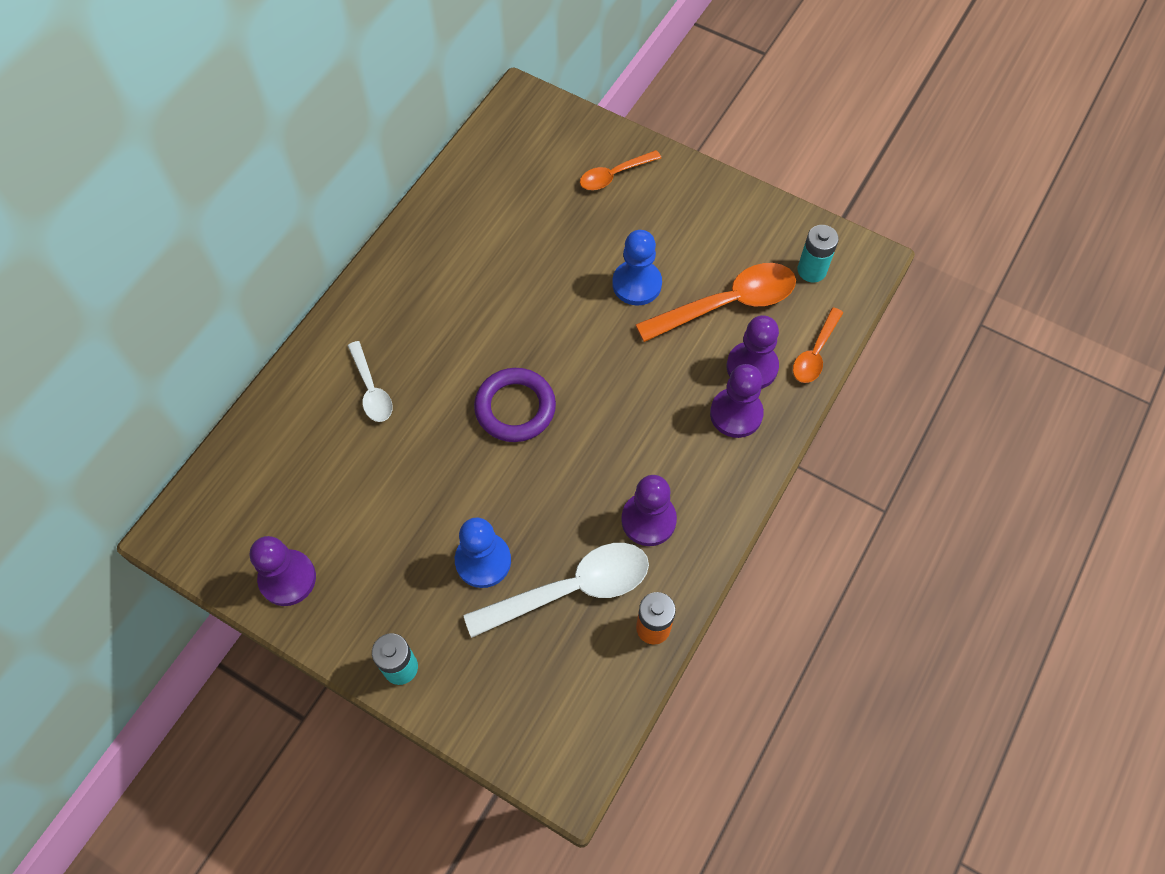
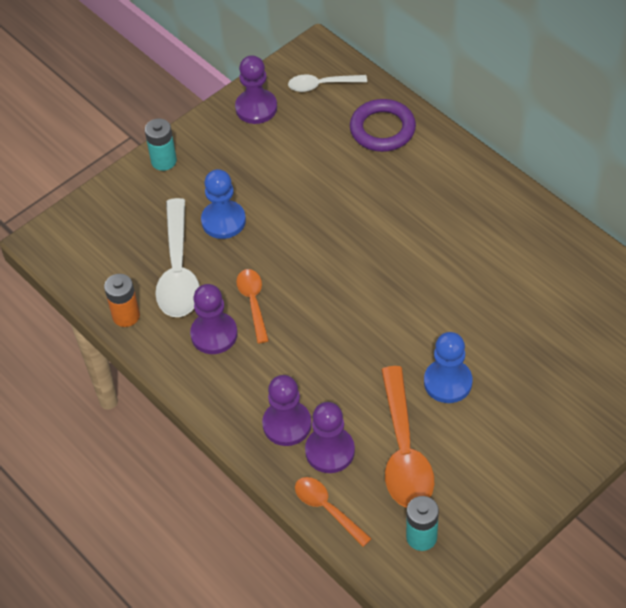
camera: 110 degrees right, 10 degrees down
(371, 390) = (397, 175): white spoon -> white spoon (321, 85)
(515, 408) = (348, 265): purple ring -> purple ring (382, 129)
(614, 175) = (583, 394): orange spoon -> orange spoon (253, 302)

